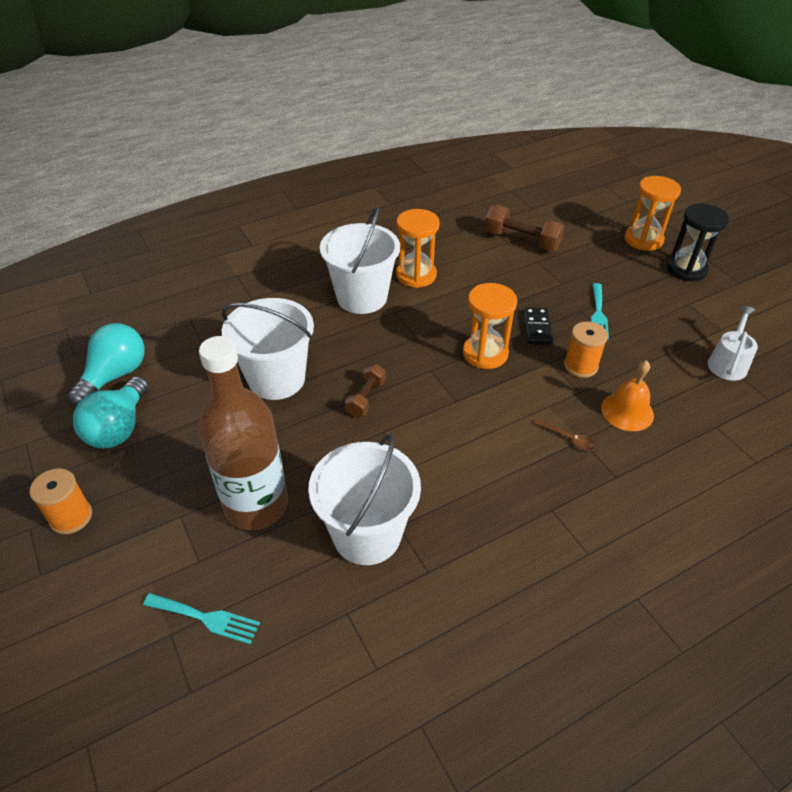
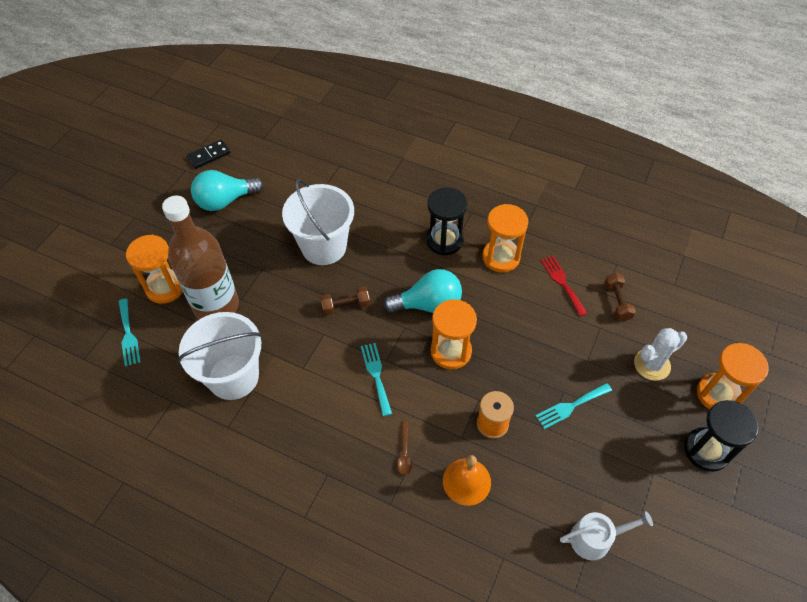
camera: 55 degrees right, 10 degrees up
(71, 517) = (152, 228): orange spool -> none
(115, 375) = (262, 168): turquoise light bulb -> turquoise light bulb (428, 305)
(176, 544) = (165, 287): none -> orange hourglass
(362, 297) = (444, 240): white bucket -> black hourglass
(467, 416) = (376, 375): none -> turquoise fork
(476, 257) = (562, 283): none -> red fork
(521, 241) = (617, 302): brown dumbbell -> brown dumbbell, size x0.61
(537, 328) = (512, 371): black domino -> black domino (209, 155)
(593, 255) = (652, 364): none -> white cactus

